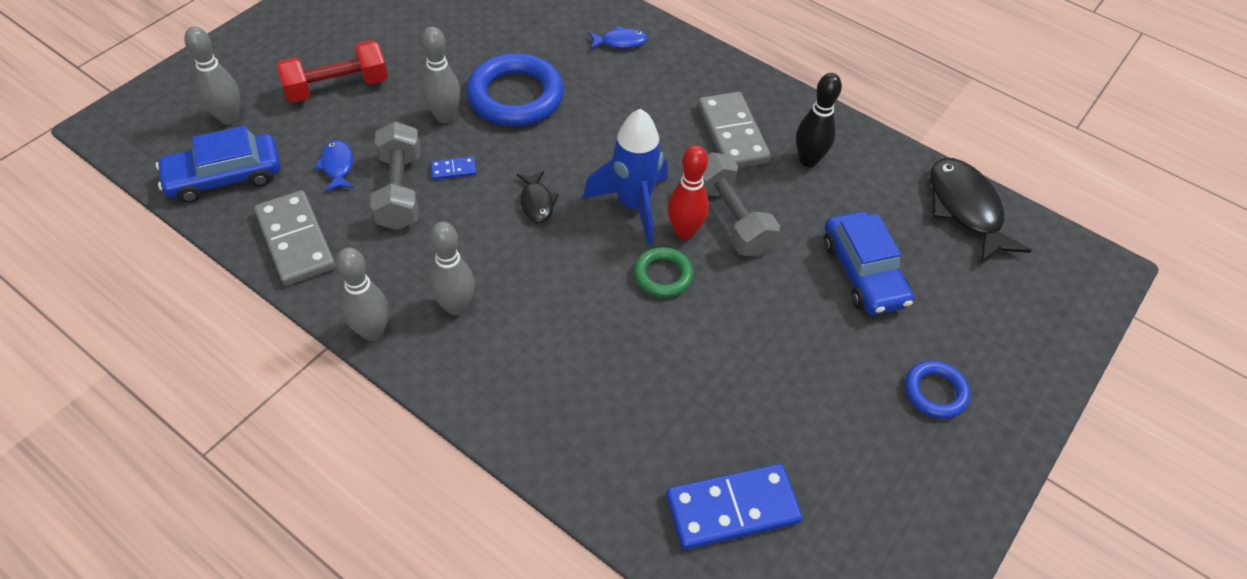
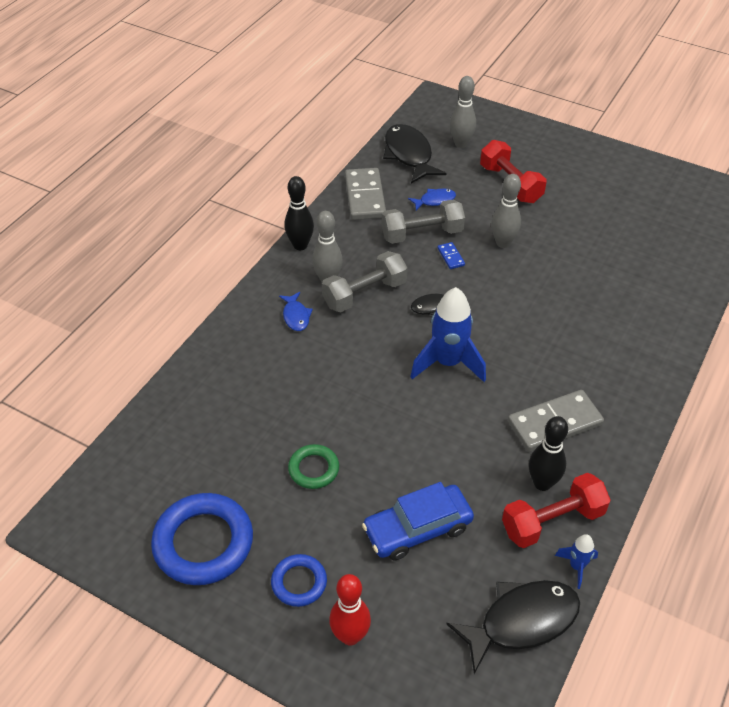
camera: 85 degrees right, 5 degrees down
(224, 176) = (409, 155): blue car -> black fish
(295, 241) = (364, 196): grey domino -> grey domino turned 60 degrees counterclockwise
(372, 332) = (300, 245): grey bowling pin -> black bowling pin
(515, 96) = (541, 277): blue ring -> blue ring (203, 543)
(620, 42) = (640, 333): blue fish -> blue fish (296, 316)
(663, 275) = (381, 388): green ring -> green ring (313, 469)
(684, 232) = (429, 398): red bowling pin -> red bowling pin (350, 636)
(731, 219) = (452, 428): grey dumbbell -> grey dumbbell (364, 294)
(732, 509) = (185, 446): blue domino -> none
(854, 163) = (552, 521): none -> red dumbbell
(904, 157) = (576, 566): none -> blue rocket

